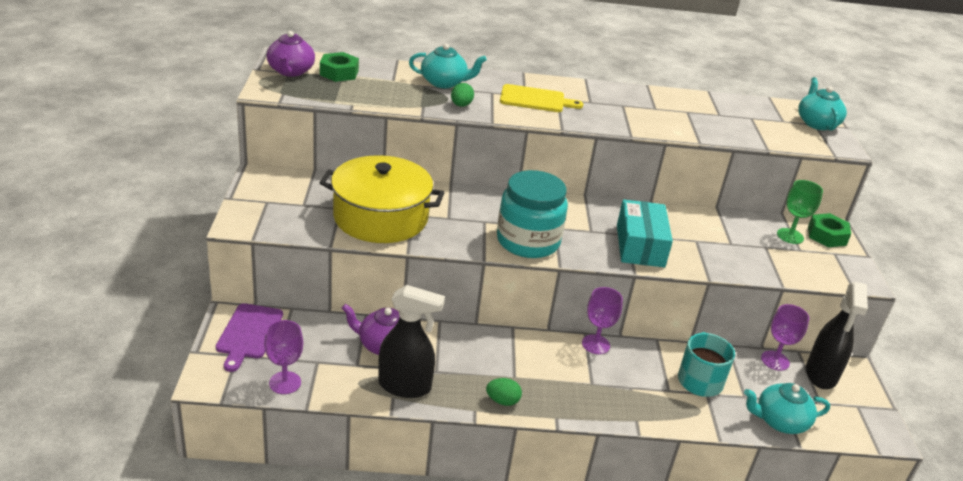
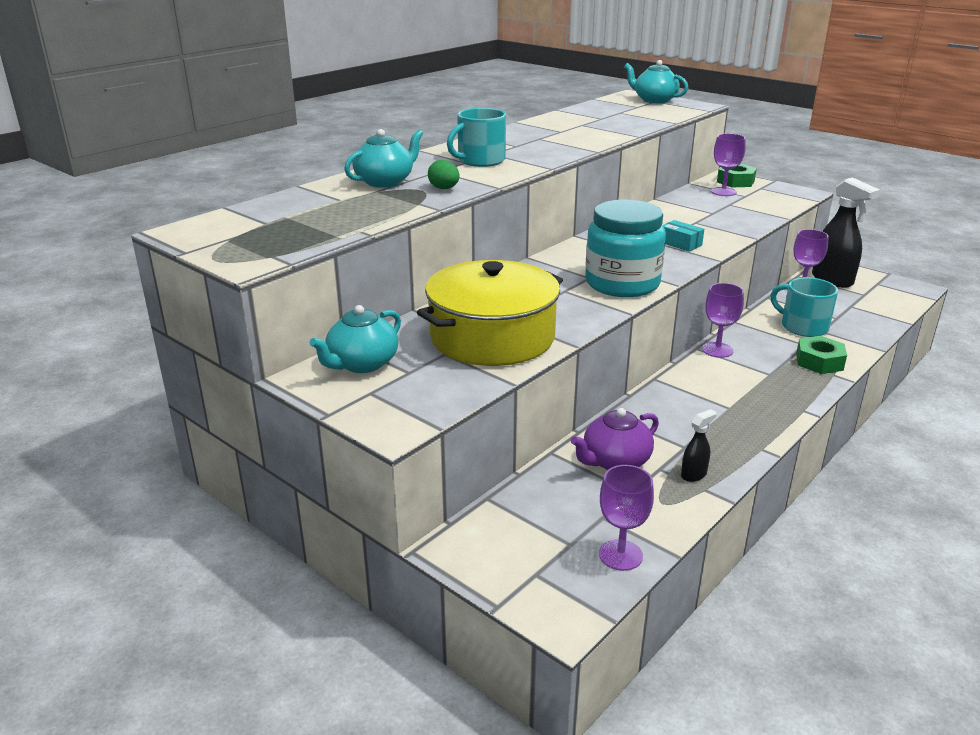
camera: 45 degrees left, 5 degrees down
(248, 334) = (503, 549): purple cutting board -> none
(290, 71) = (225, 238): purple teapot -> none
(339, 73) = (276, 217): green nut -> green nut (819, 362)
(405, 386) = (694, 474): black spray bottle -> black spray bottle, size x0.47
(502, 401) = (760, 428): green egg -> none
(535, 99) = (480, 161): yellow cutting board -> turquoise mug
(640, 246) = (680, 243): turquoise box -> turquoise box, size x0.52
(780, 421) = (876, 318): turquoise teapot -> turquoise teapot (362, 364)
(790, 236) = (723, 192): green goblet -> purple goblet

